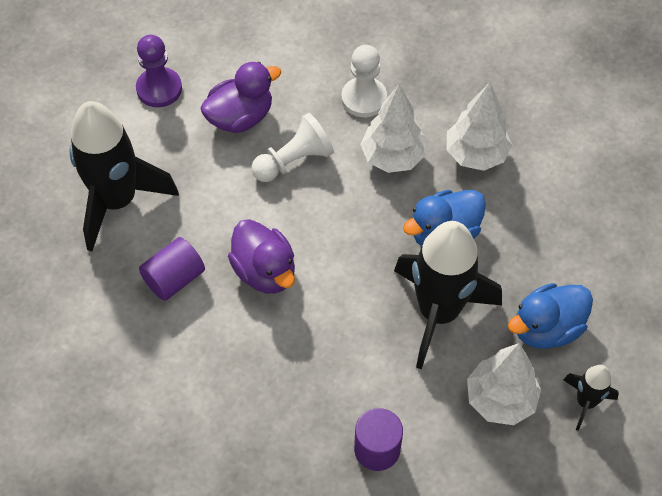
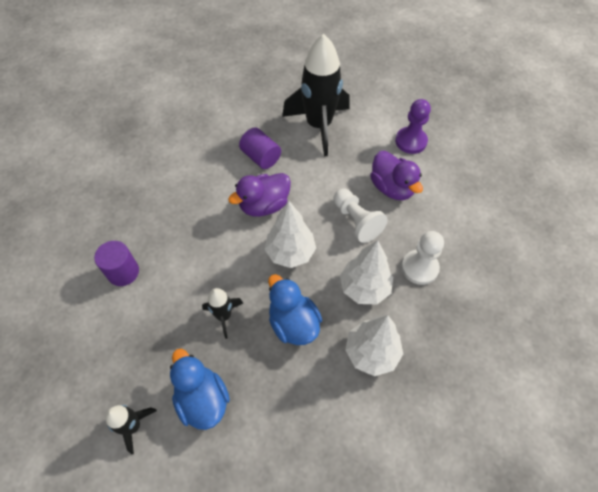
camera: 90 degrees right, 0 degrees up
(438, 312) = (224, 316): black rocket -> black rocket, size x0.47
(500, 399) = (146, 357): white tree -> white tree (290, 253)

